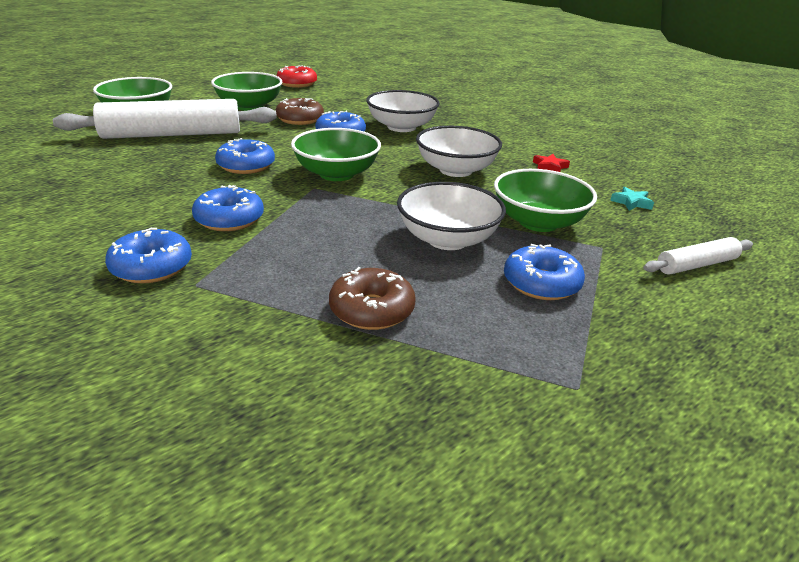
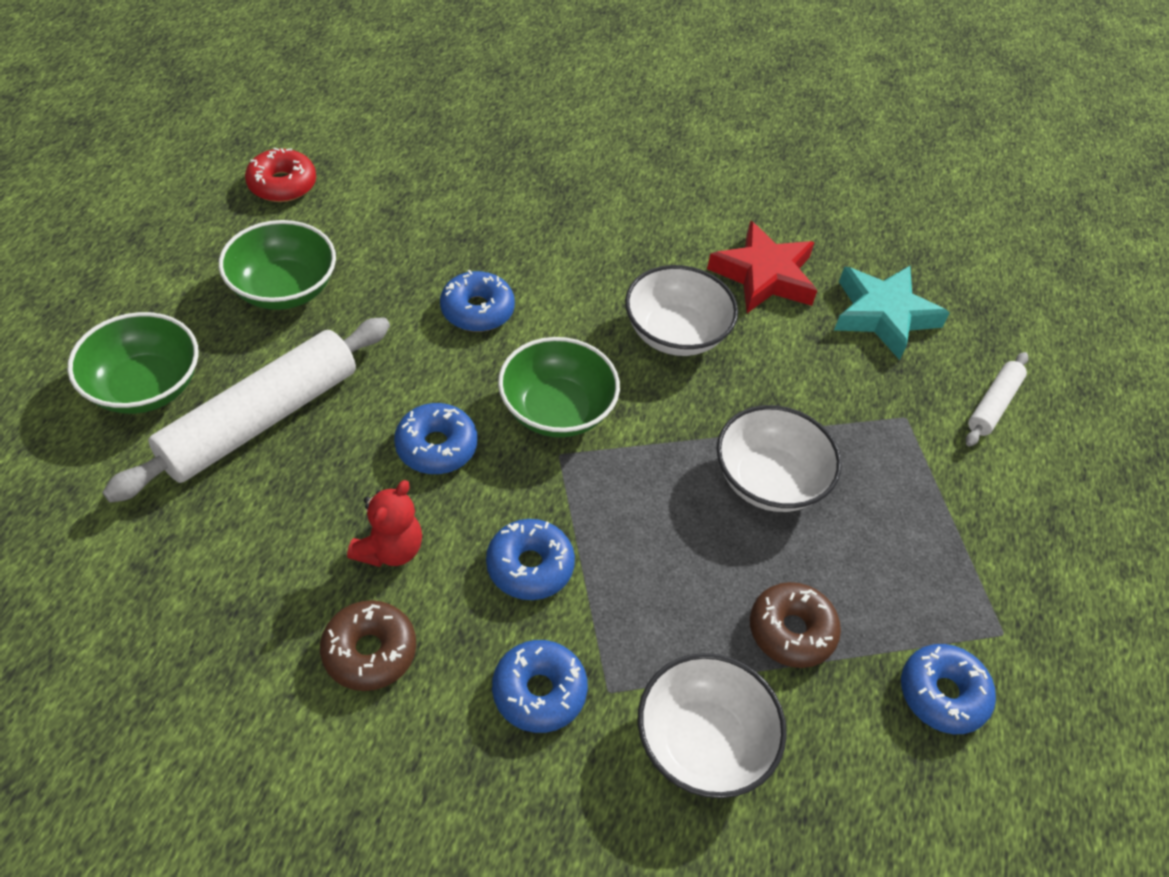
camera: 35 degrees left, 20 degrees up
(162, 188) = (390, 549): none -> red teddy bear
(300, 119) = (389, 294): brown donut -> brown donut (369, 651)
(401, 127) = (534, 254): white bowl -> white bowl (703, 742)
(538, 222) = (826, 401): green bowl -> none
(541, 283) = (894, 508): blue donut -> blue donut (942, 694)
(549, 167) = (764, 275): red star -> red star, size x2.38
(631, 202) = (883, 315): turquoise star -> turquoise star, size x2.38

